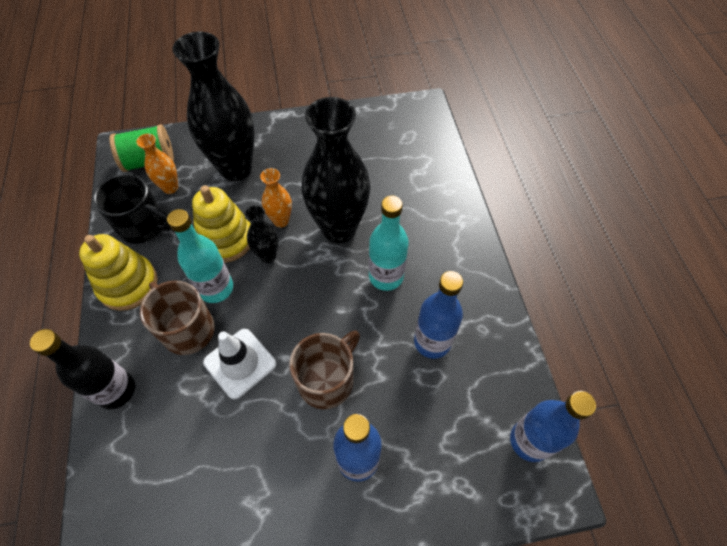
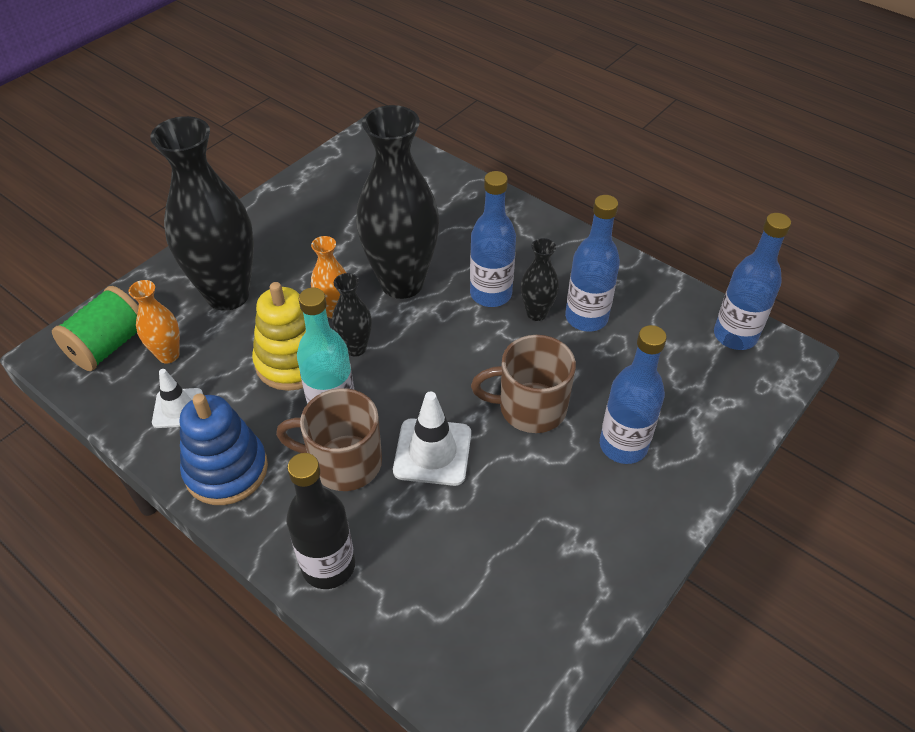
camera: 40 degrees left, 10 degrees down
(128, 284) = (226, 470): yellow stacking toy -> blue stacking toy
(143, 226) = (178, 408): black mug -> white traffic cone
(327, 380) = (530, 408): brown mug -> brown mug turned 90 degrees counterclockwise
(386, 276) = (491, 294): turquoise bottle -> blue bottle
(401, 313) = (536, 313): none -> black vase

